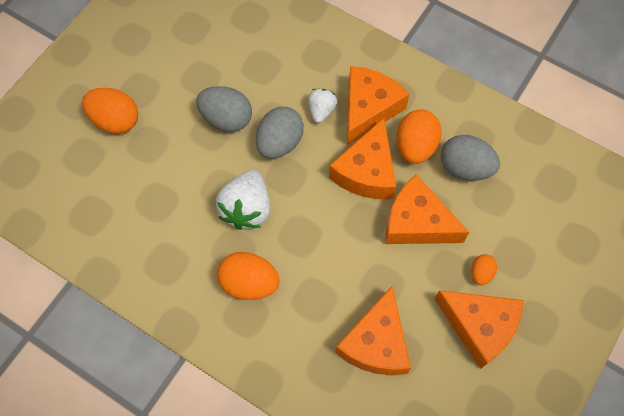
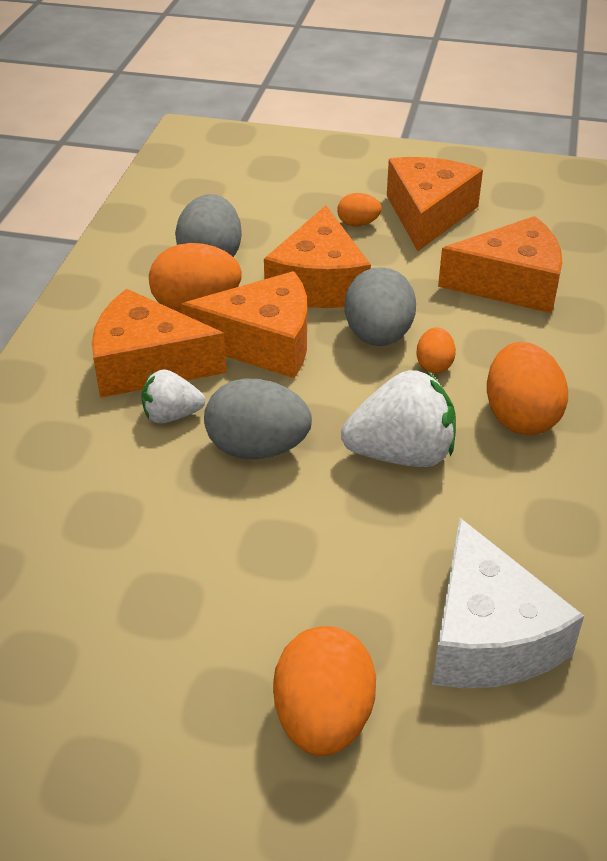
camera: 110 degrees left, 25 degrees down
(121, 198) = (488, 636): none -> white cheese
(226, 119) = (240, 532): grey egg -> grey egg (378, 336)
(311, 257) = (434, 365): none -> orange egg

